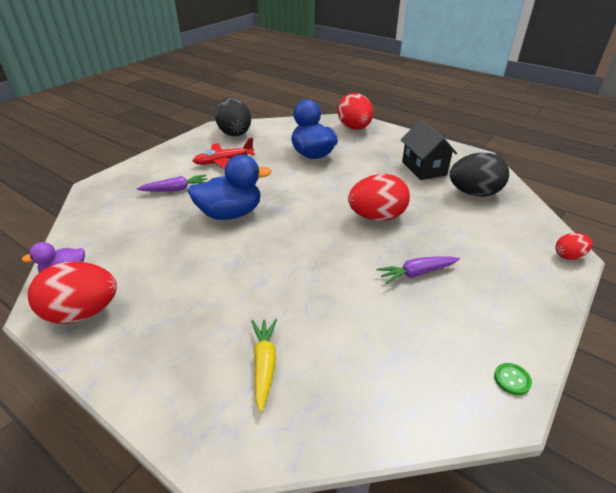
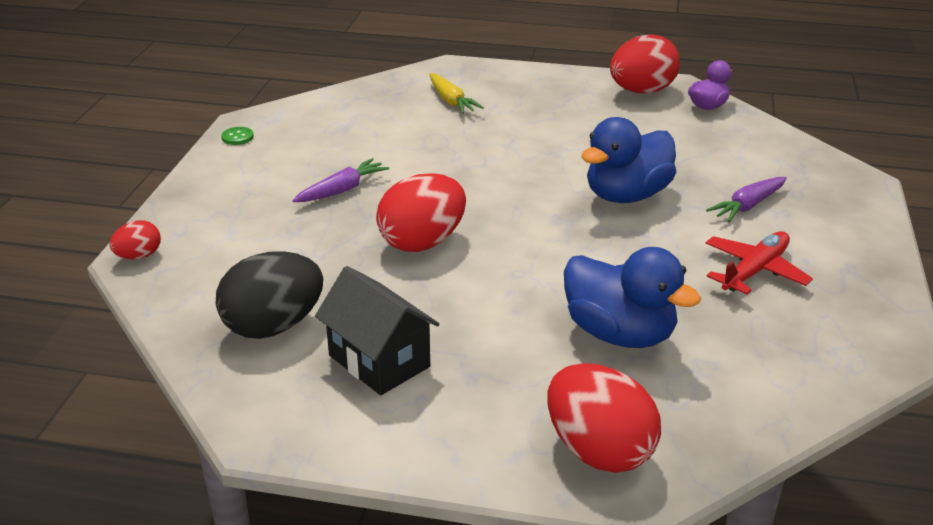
camera: 155 degrees right, 5 degrees down
(234, 132) = (839, 346): black egg -> none

